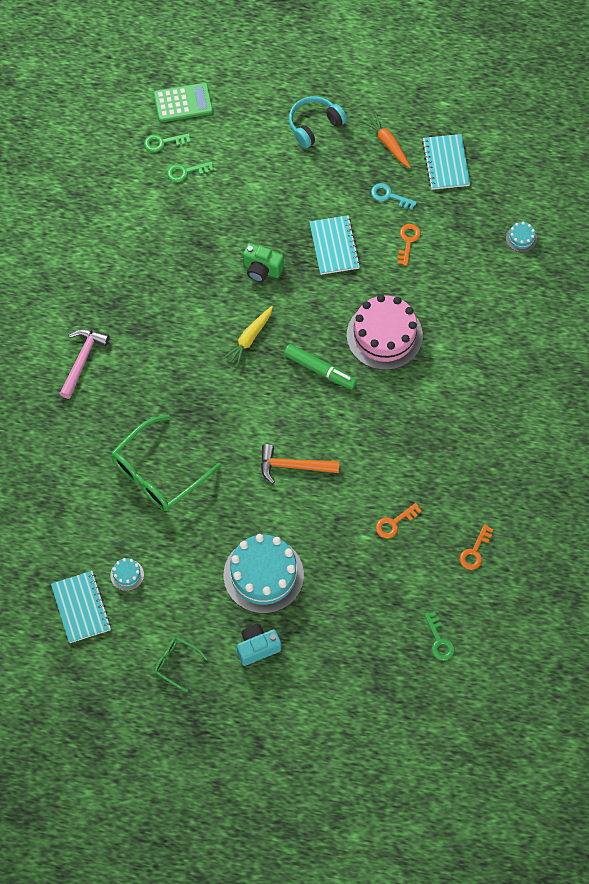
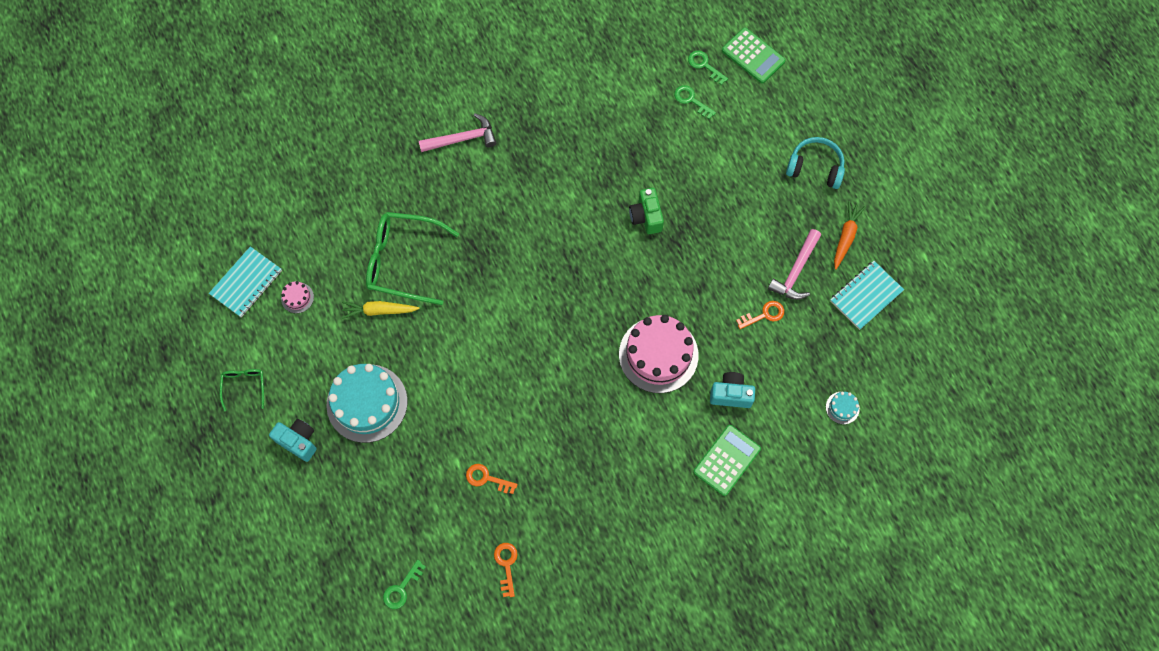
camera: 55 degrees right, 5 degrees up
(127, 575) = (297, 297): turquoise cake -> pink cake
(250, 338) = (575, 250): yellow carrot -> yellow carrot (379, 311)
(293, 466) = (482, 361): orange hammer -> none
(320, 370) = (587, 324): green marker -> none
(334, 246) = (712, 259): turquoise notebook -> none
(389, 196) = (796, 271): turquoise key -> pink hammer
(454, 306) = (731, 394): none -> turquoise camera
(475, 551) = (506, 565): orange key -> orange key turned 90 degrees clockwise
(504, 343) = (727, 460): none -> green calculator

